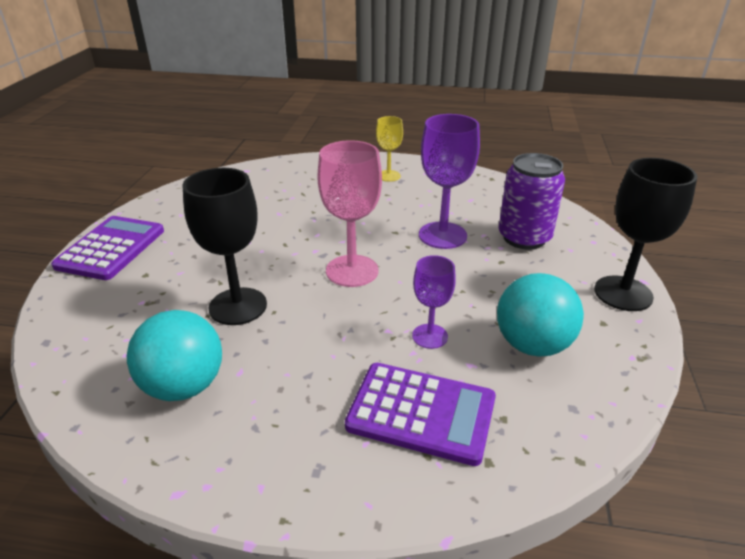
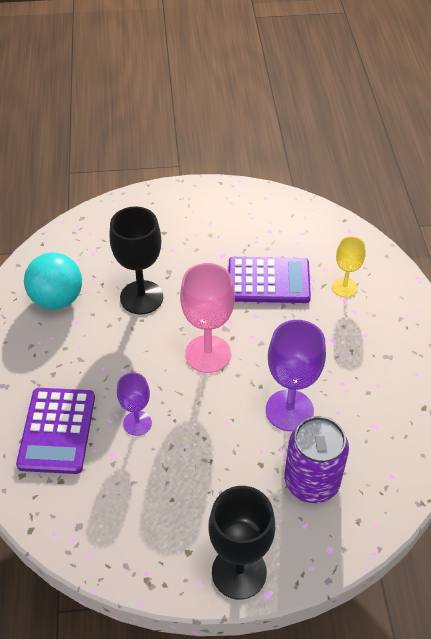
camera: 75 degrees right, 15 degrees up
(111, 248) = (189, 200): purple calculator -> purple calculator (268, 281)
(388, 176) = (393, 344): yellow goblet -> yellow goblet (344, 287)
(532, 345) = (143, 496): turquoise ball -> none

